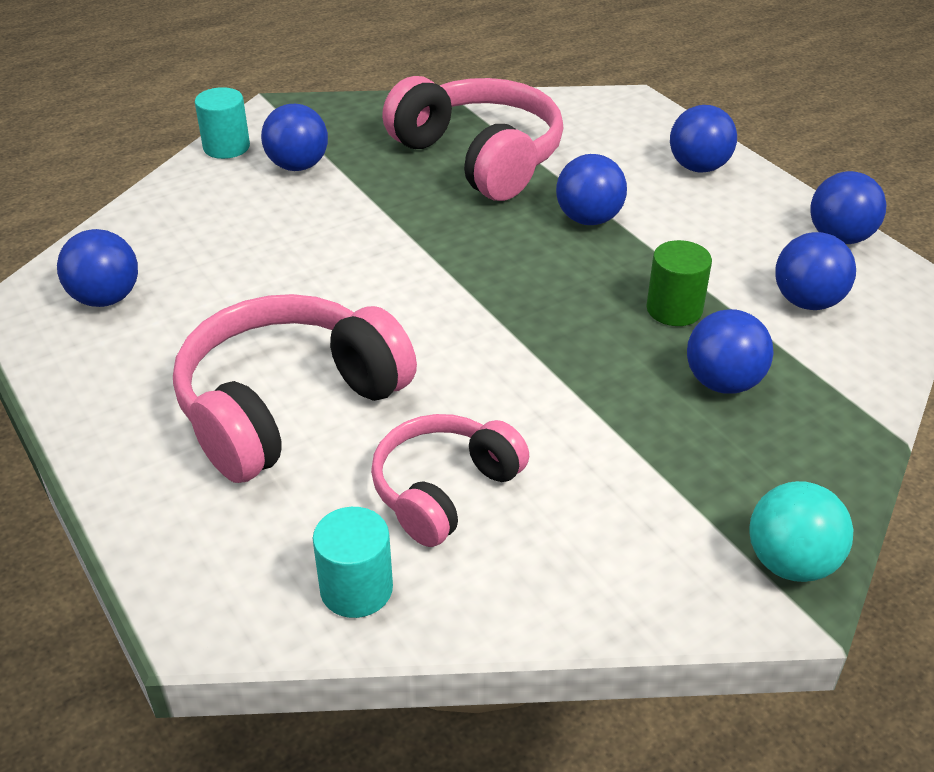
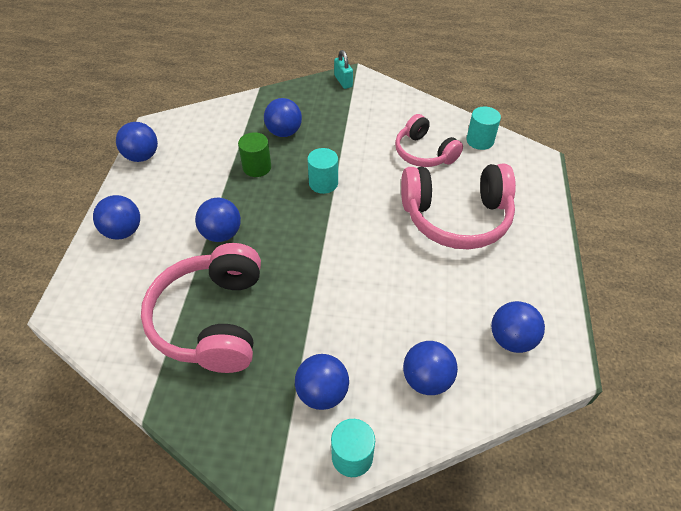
camera: 140 degrees left, 10 degrees up
(444, 490) = (424, 153): pink headphones -> pink headphones turned 60 degrees clockwise
(548, 342) = (323, 183): none -> turquoise cylinder
(791, 562) = (343, 81): turquoise ball -> turquoise padlock
(807, 301) = (205, 140): blue ball -> blue ball (426, 379)

